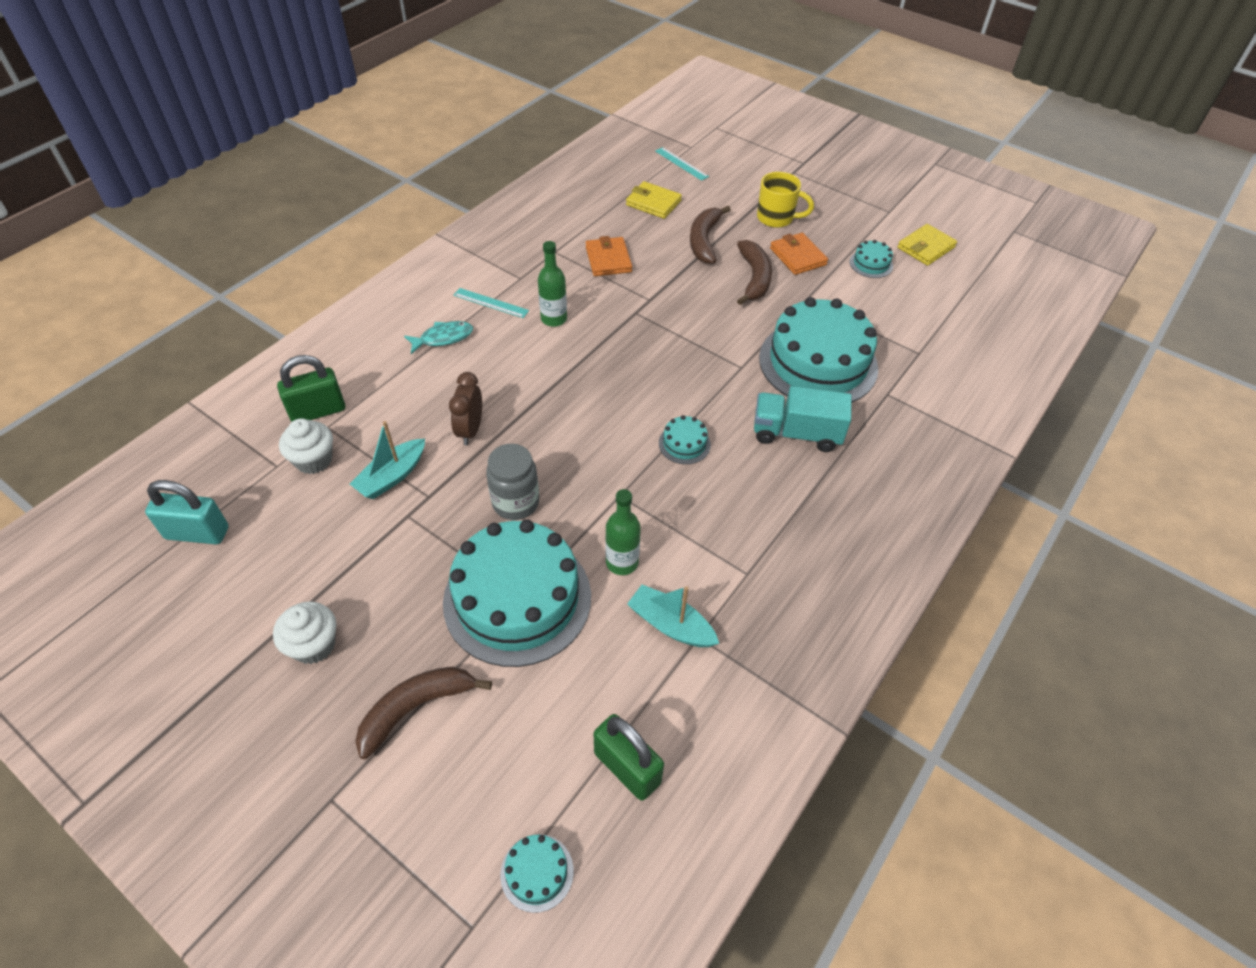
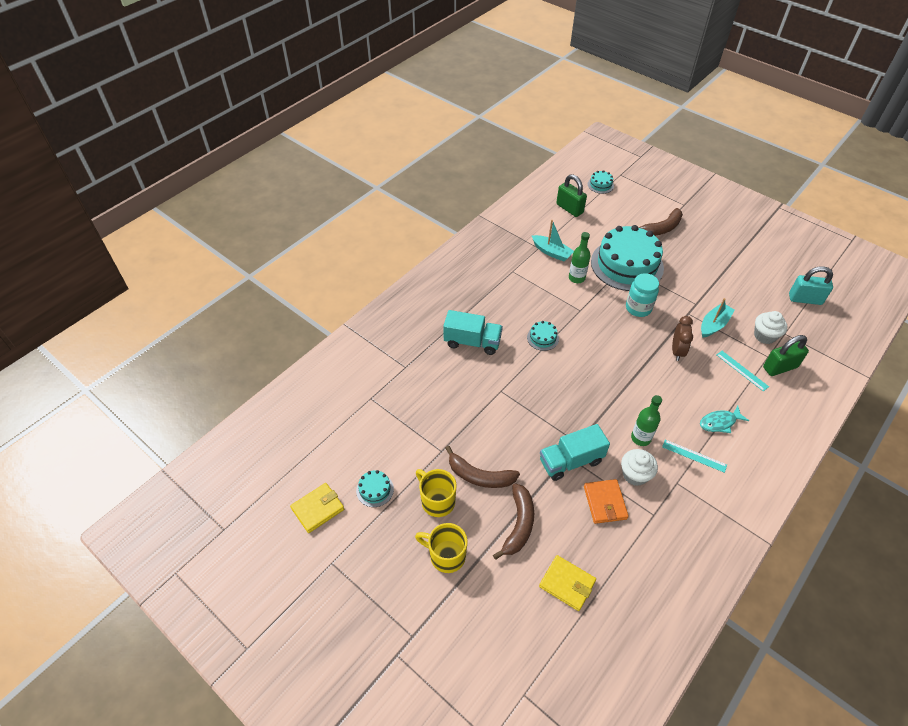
camera: 175 degrees left, 0 degrees up
(314, 645) = (716, 251): white cupcake -> white cupcake (635, 475)
(515, 503) = (638, 308): grey jar -> turquoise jar
(645, 294) = (571, 461): none -> turquoise truck
(681, 163) = (537, 657): turquoise ruler -> turquoise ruler (742, 370)
(754, 278) = (479, 476): brown banana -> brown banana turned 75 degrees counterclockwise
(797, 256) = (437, 501): orange wallet -> yellow mug
(818, 363) = (446, 392): turquoise cake -> none

